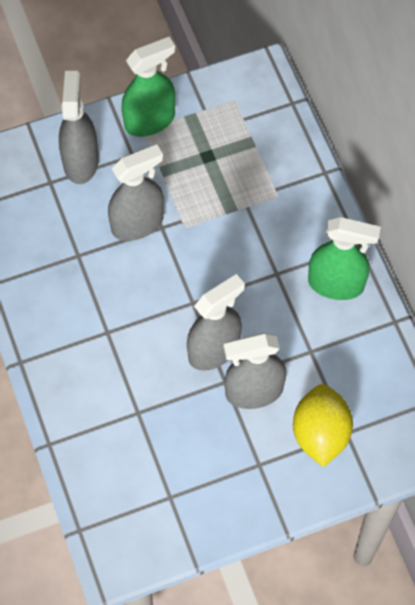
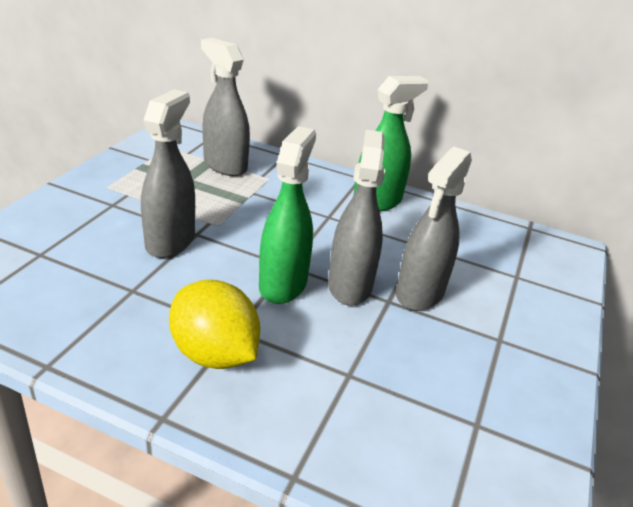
camera: 50 degrees left, 30 degrees down
(81, 161) = (61, 227): grey spray bottle -> grey spray bottle (225, 165)
(150, 120) = (106, 180): green spray bottle -> green spray bottle (283, 284)
(320, 434) = (504, 288): yellow lemon -> yellow lemon (214, 353)

